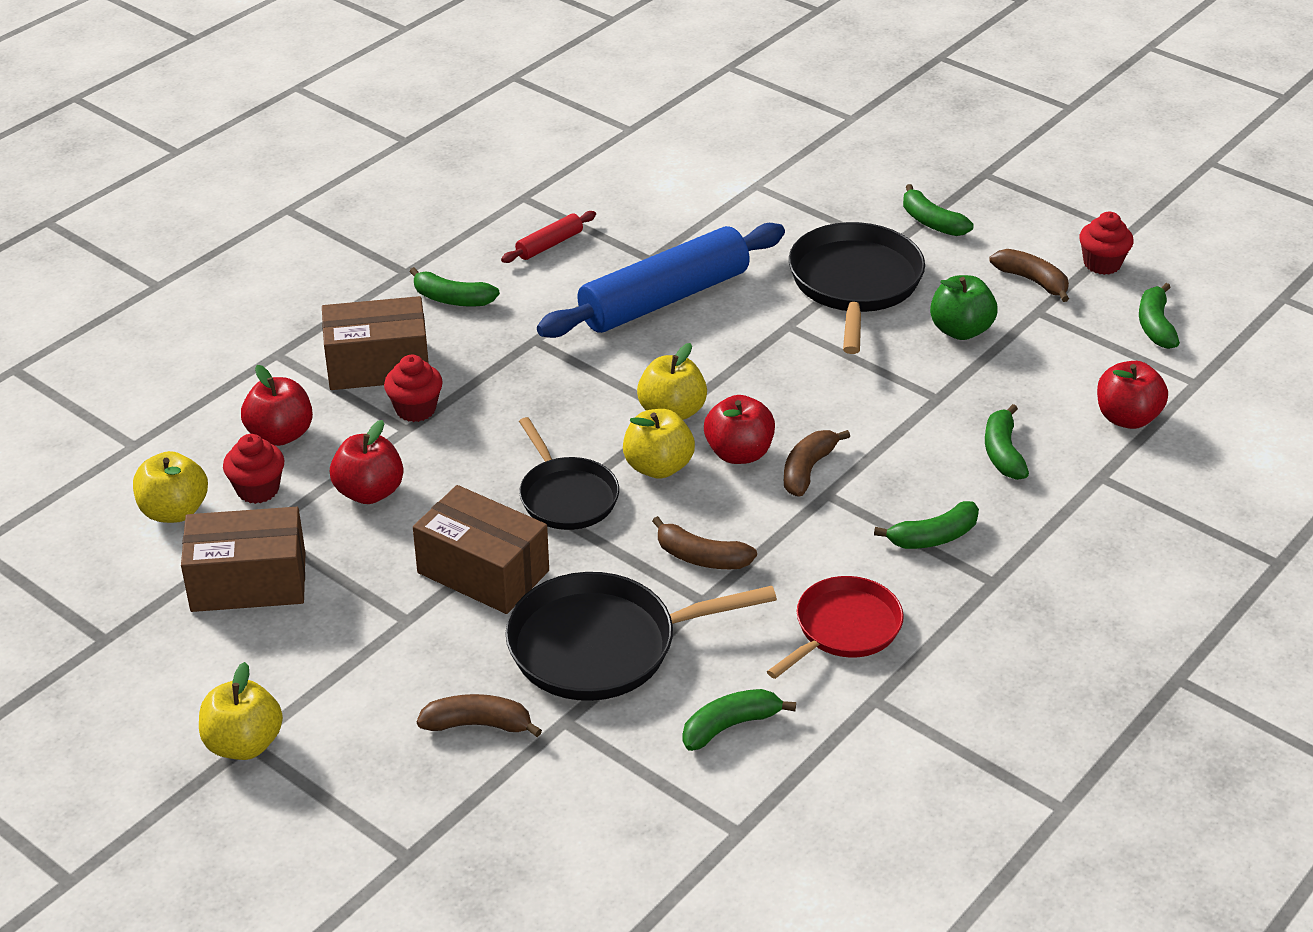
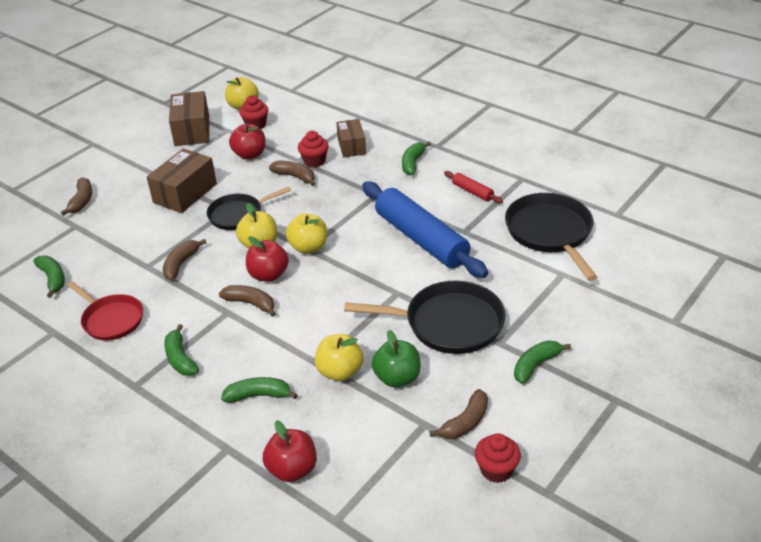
camera: 90 degrees right, 0 degrees up
(244, 744) = (92, 142): yellow apple -> yellow apple (340, 372)
(280, 434) = (296, 125): red apple -> none
(378, 365) = (351, 146): brown box -> brown box, size x0.66
(461, 431) = (295, 177): none -> brown banana
(601, 646) = (122, 233): black pan -> black pan (550, 232)
(1155, 325) = (412, 499): green banana -> none

